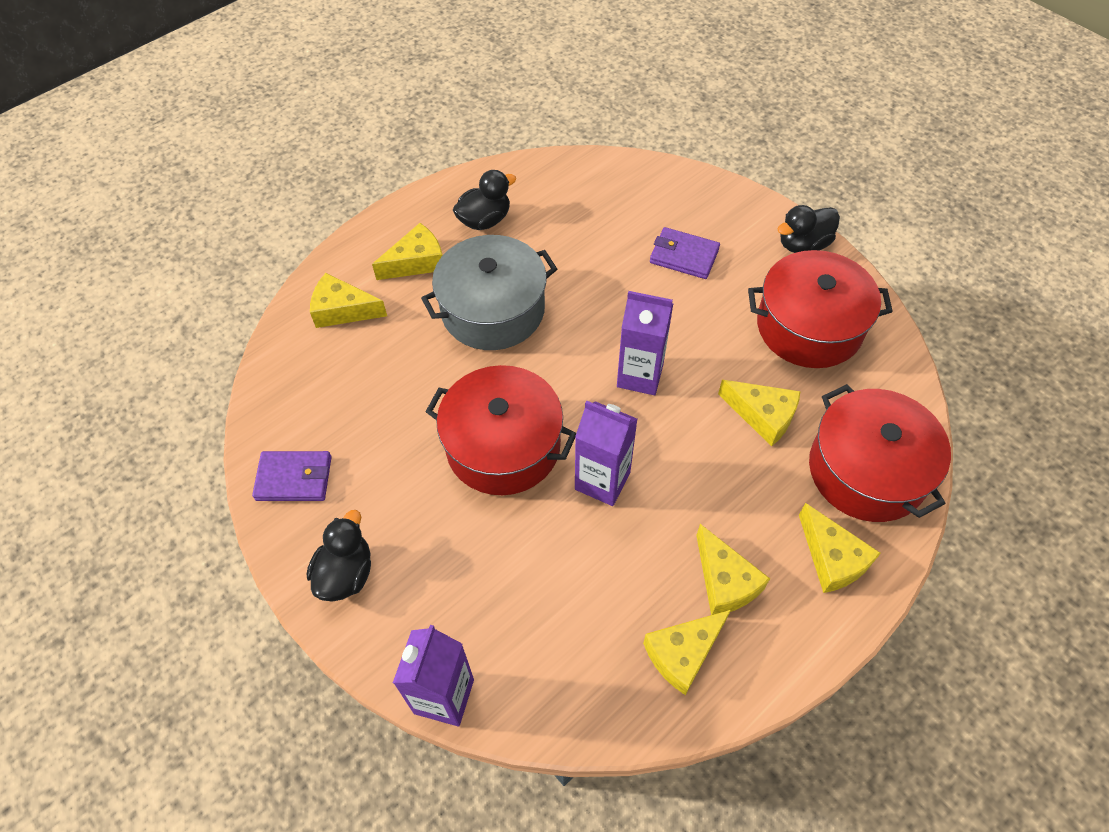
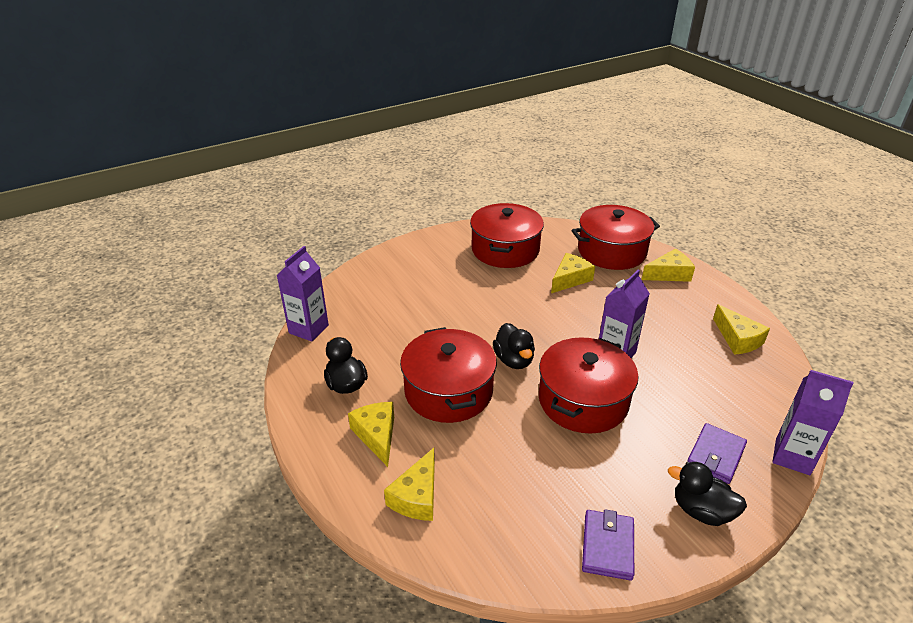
camera: 80 degrees left, 20 degrees down
(493, 310) = (448, 391): grey pot -> red pot
(640, 375) = (530, 323): purple carton -> purple carton (308, 329)
(684, 256) = (429, 287): purple wallet -> purple wallet (715, 455)
(724, 581) = (687, 315): yellow cheese -> none
(803, 244) = (438, 239): black duck -> black duck (514, 360)

